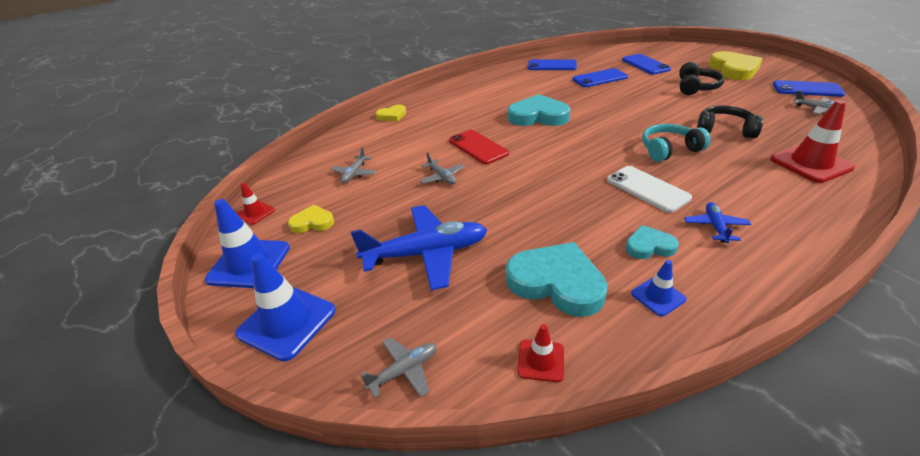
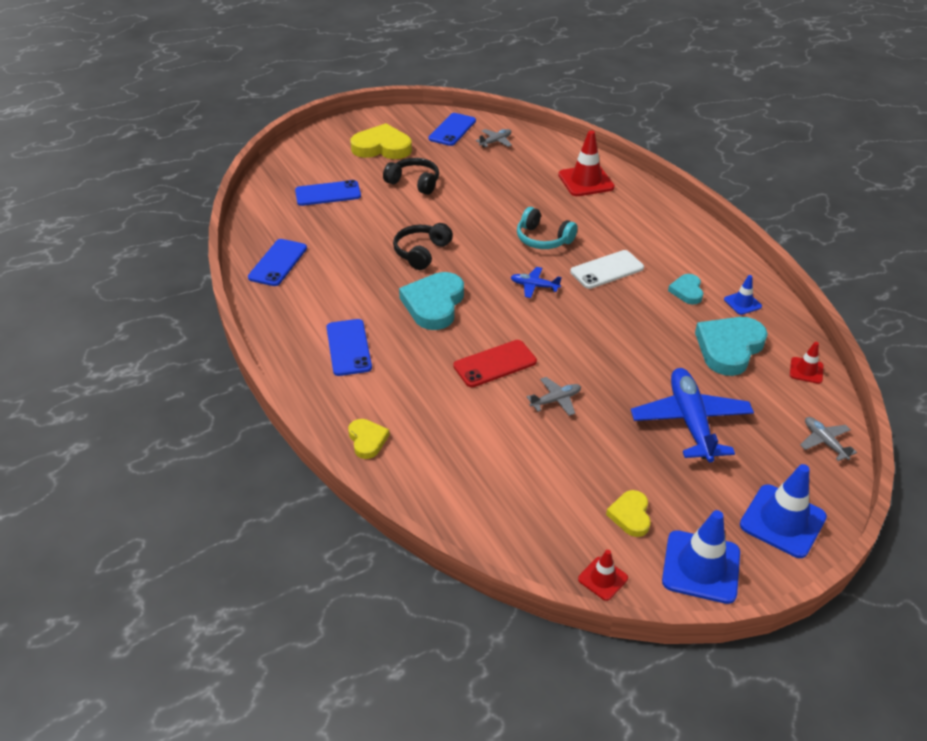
camera: 85 degrees left, 5 degrees up
(354, 173) = (528, 480): grey plane -> none
(599, 78) = (348, 236): blue phone -> blue phone (348, 347)
(669, 150) = (543, 239): turquoise headphones -> turquoise headphones turned 45 degrees counterclockwise
(715, 226) = (665, 253): blue plane -> blue plane (534, 286)
(724, 130) = (515, 199): black headphones -> black headphones (421, 252)

